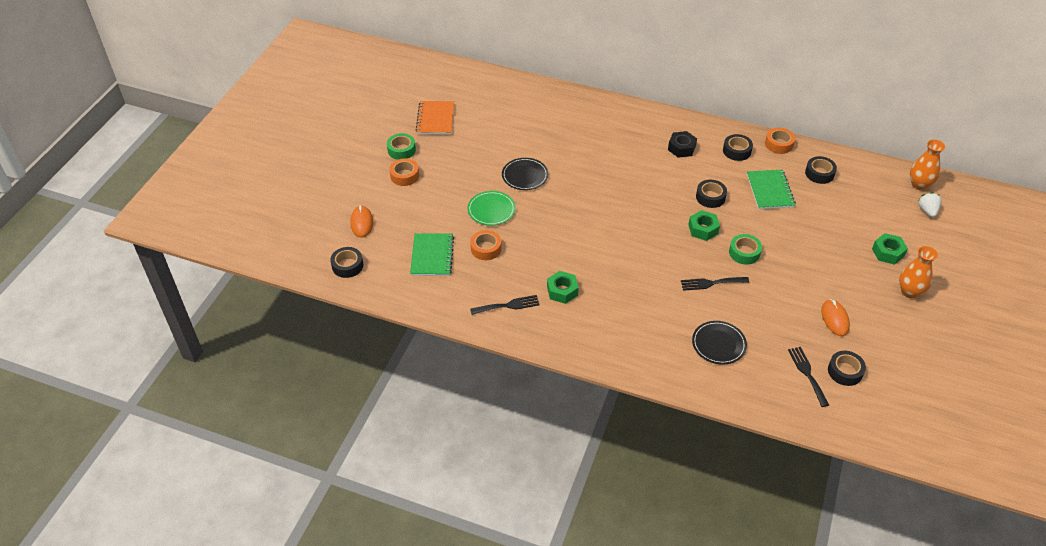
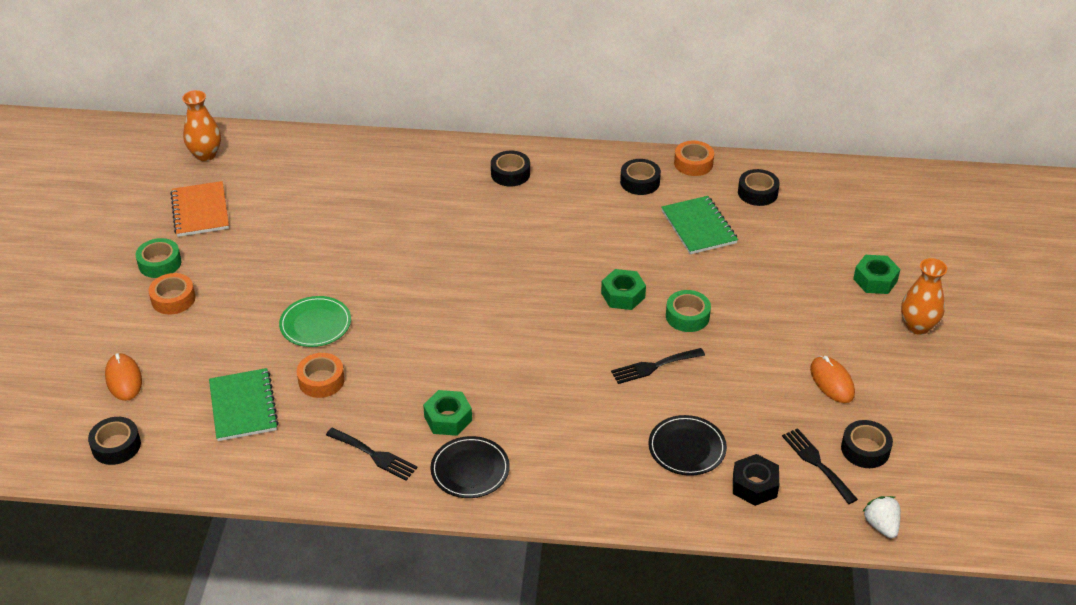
camera: 15 degrees left, 5 degrees down
(508, 305) = (374, 455): black fork -> black fork turned 60 degrees clockwise
(525, 175) = (352, 267): black plate -> black plate (470, 469)
(681, 148) = (564, 191): black nut -> black nut (754, 485)
(710, 197) = (621, 250): black tape -> black tape (510, 174)
(919, 185) = (889, 185): orange vase -> orange vase (205, 155)
(927, 211) = (909, 216): white strawberry -> white strawberry (881, 525)

